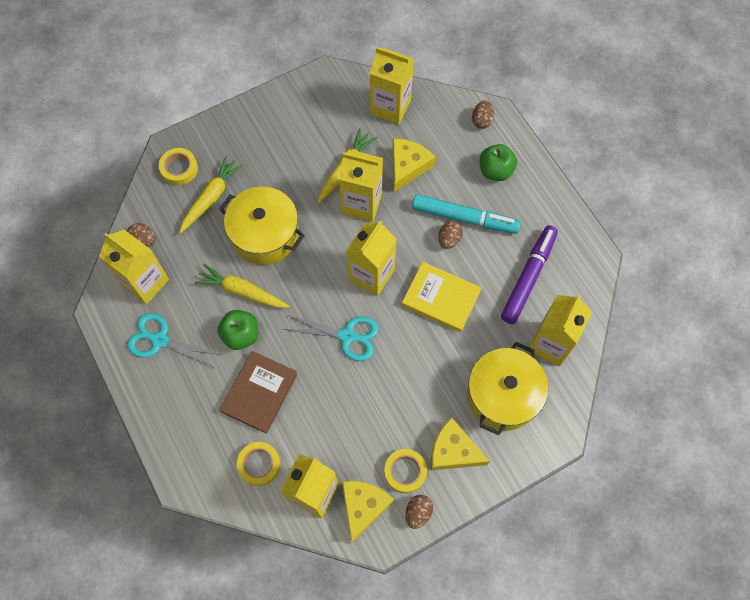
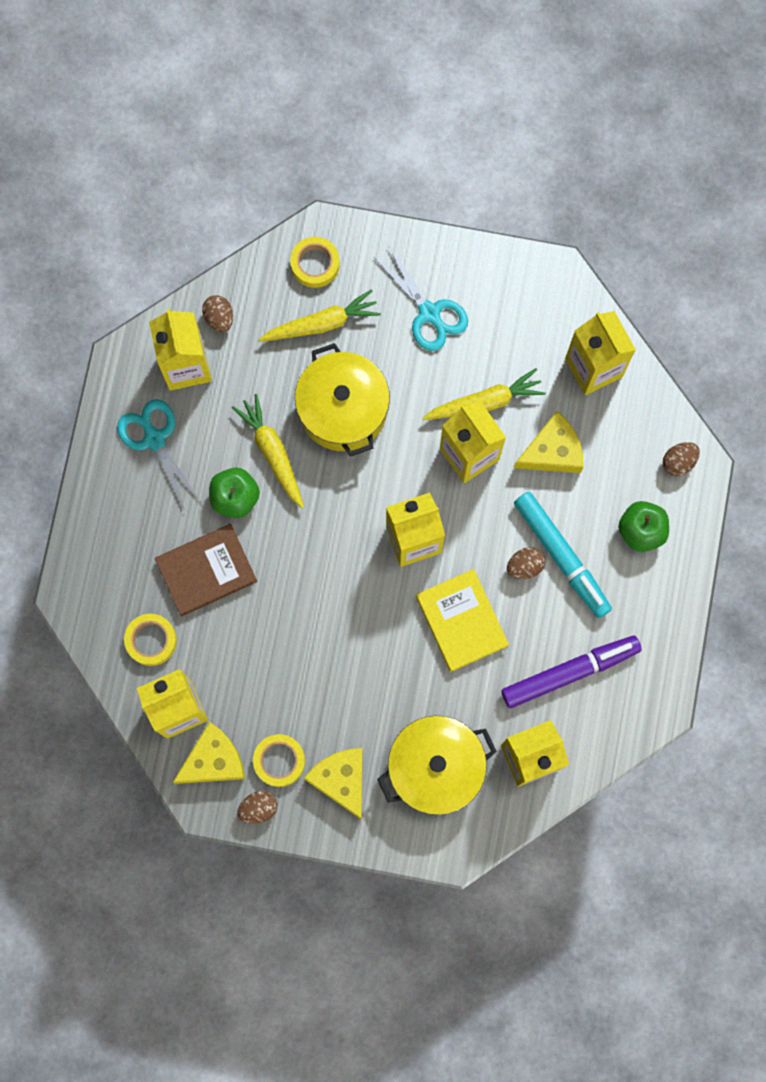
camera: 40 degrees right, 10 degrees up
(347, 336) = (336, 583): turquoise scissors -> turquoise scissors (429, 313)

